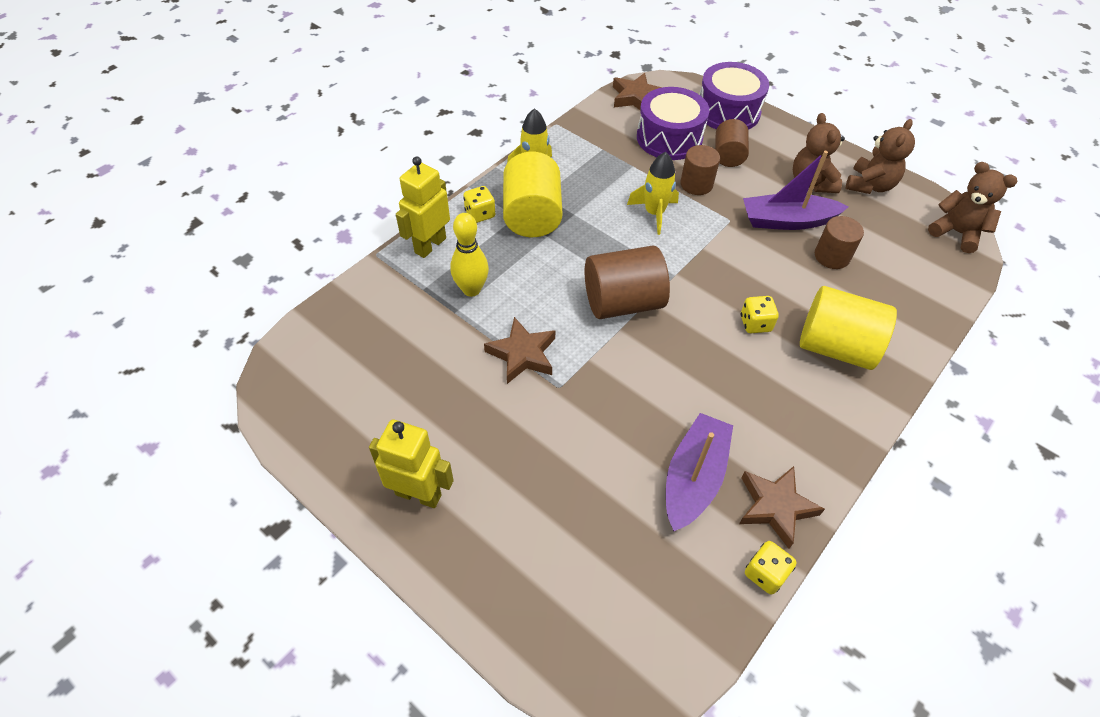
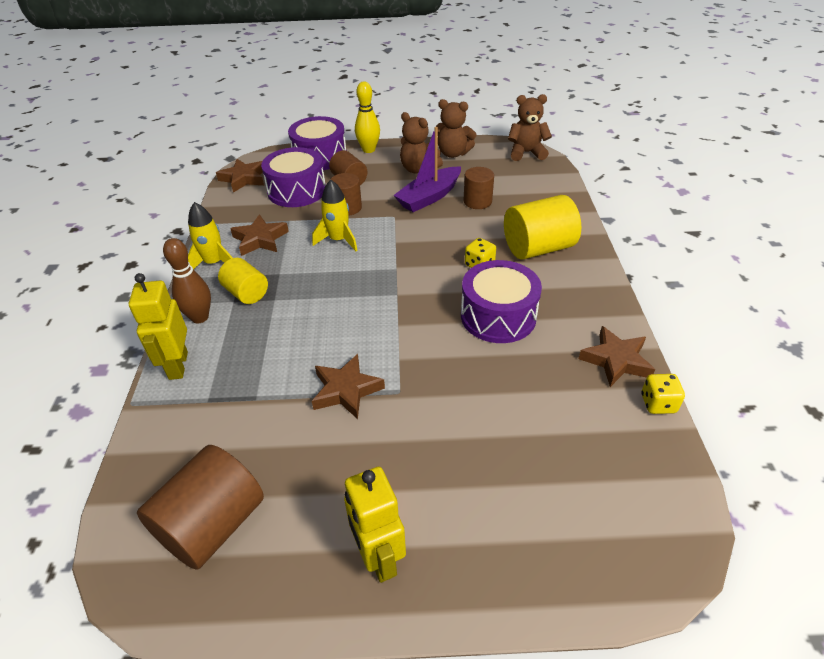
camera: 40 degrees left, 10 degrees down
(418, 494) = (378, 558): yellow robot -> yellow robot turned 90 degrees counterclockwise
(471, 289) = (252, 374): yellow bowling pin -> yellow bowling pin (369, 150)
(480, 214) = (200, 317): yellow dice -> brown bowling pin
(532, 216) = (246, 293): yellow cylinder -> yellow cylinder, size x0.61
(590, 170) = (260, 239): none -> brown star
(622, 302) = (380, 307): brown cylinder -> brown cylinder (212, 525)
(693, 478) = (553, 381): purple boat -> none
(715, 384) = (498, 316): none -> purple drum
(869, 185) = (453, 153): brown teddy bear -> brown teddy bear turned 120 degrees clockwise

